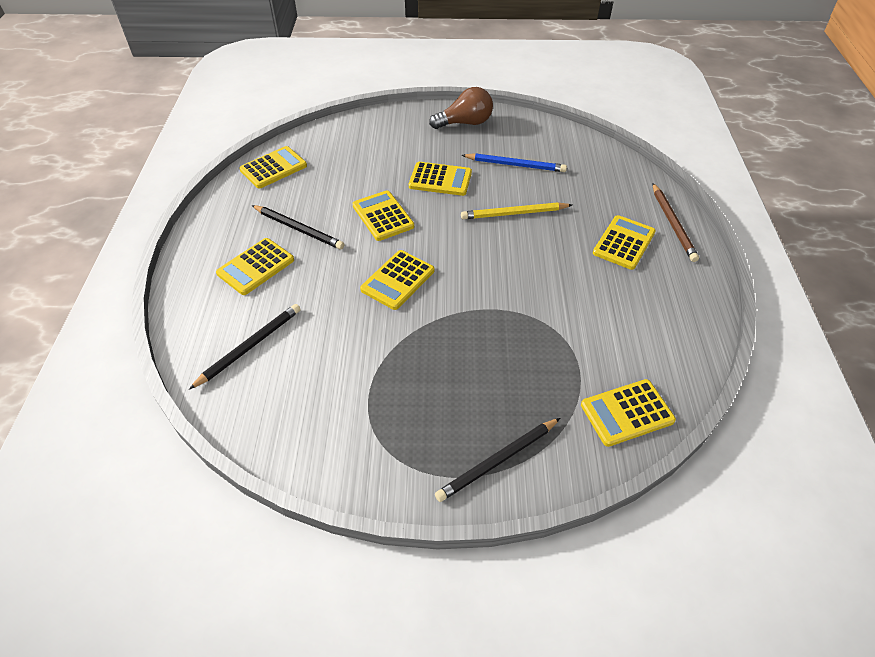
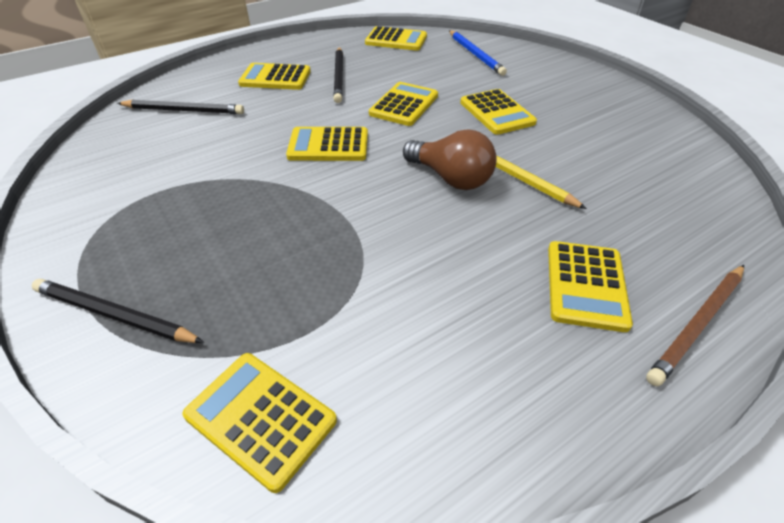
camera: 55 degrees right, 5 degrees down
(465, 123) = (601, 93): brown light bulb -> brown light bulb (450, 178)
(515, 165) = (591, 146): blue pencil -> blue pencil (475, 54)
(624, 243) = (586, 285): yellow calculator -> yellow calculator turned 105 degrees clockwise

